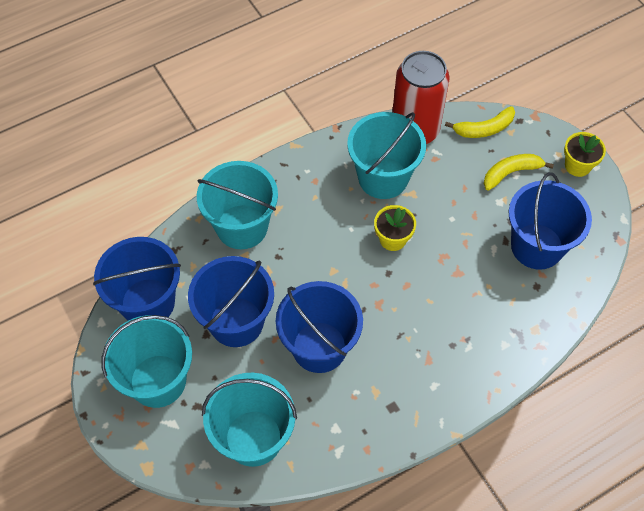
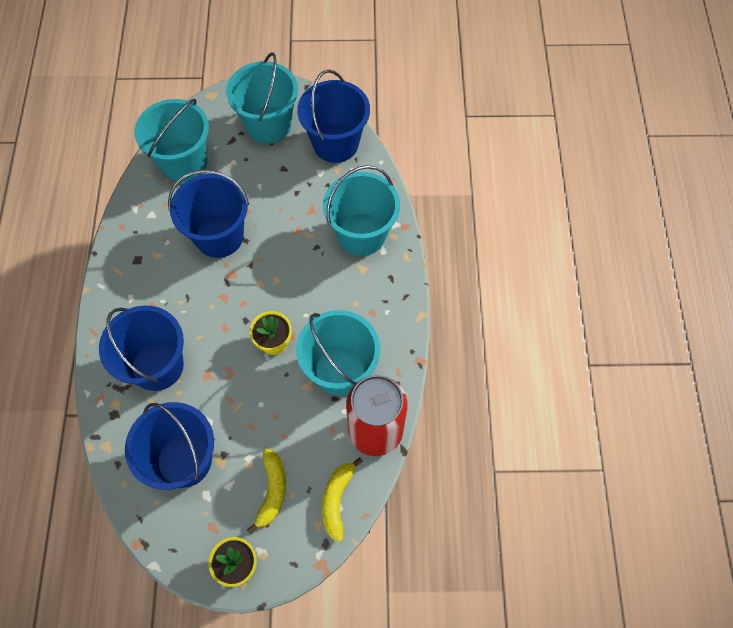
camera: 120 degrees right, 5 degrees up
(236, 322) = (279, 192): blue bucket -> blue bucket (157, 366)

